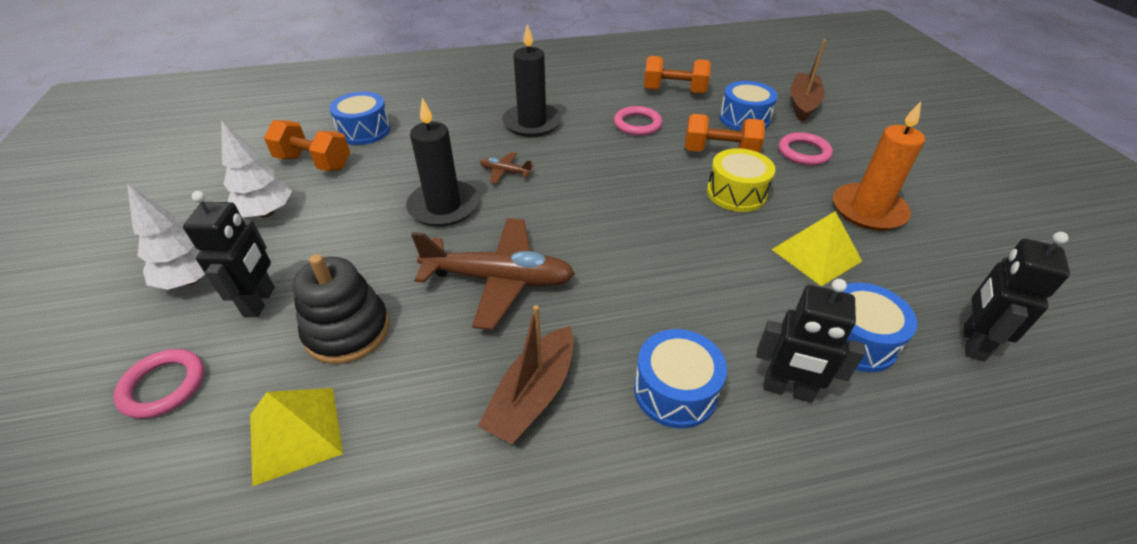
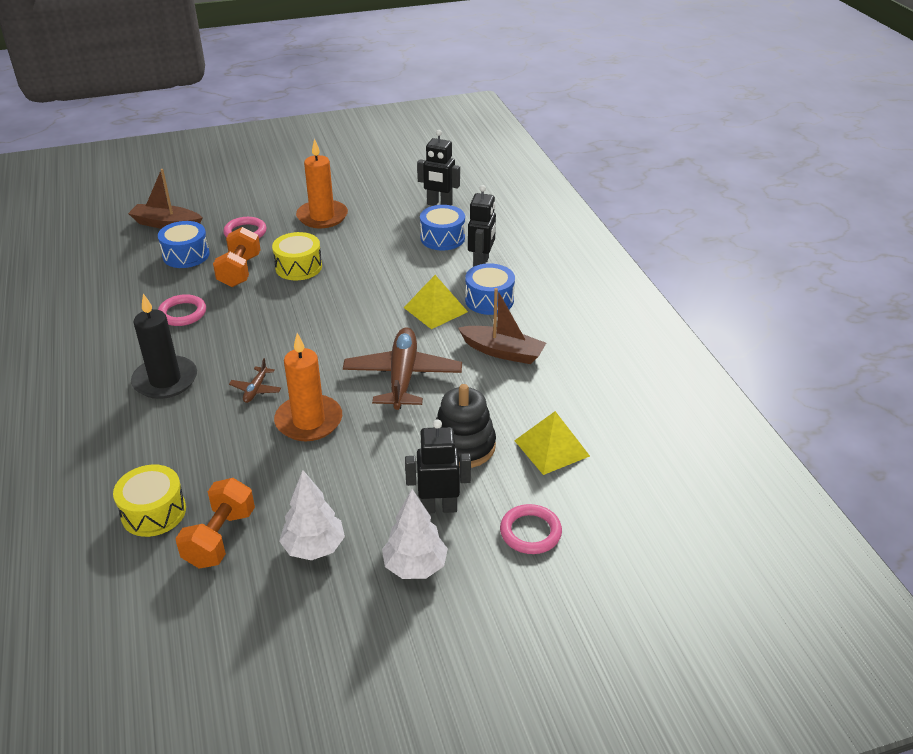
camera: 95 degrees left, 5 degrees down
(364, 131) = (154, 512): blue drum -> yellow drum
(444, 206) = (309, 421): black candle -> orange candle
(674, 91) = (121, 291): orange dumbbell -> none
(816, 255) = (370, 242): yellow pyramid -> yellow pyramid (435, 309)

